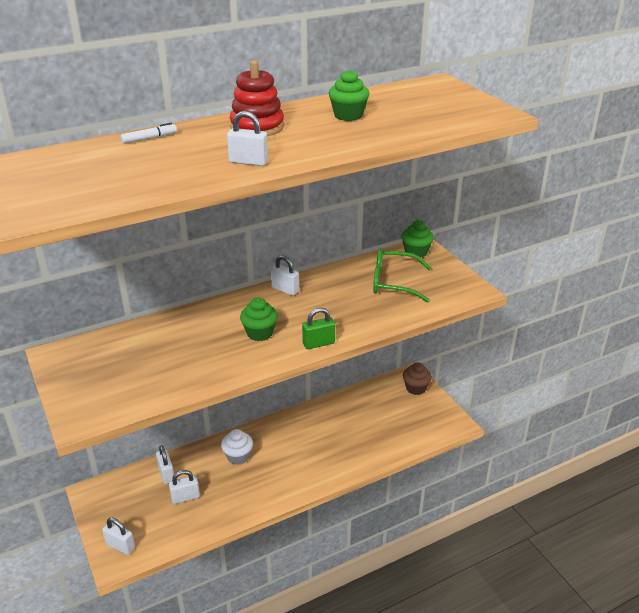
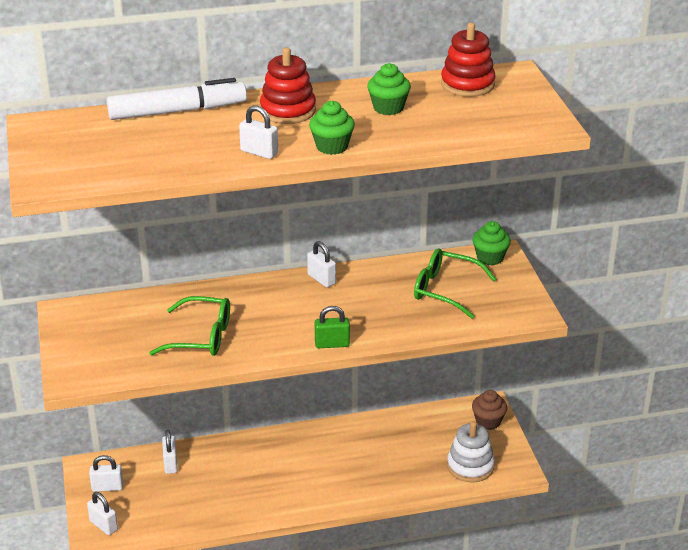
camera: 15 degrees right, 0 degrees up
(149, 138) = (177, 111): white marker -> white marker, size x2.43
(185, 497) = (183, 491): white padlock -> white padlock (107, 487)
(196, 357) = (201, 337): none -> green glasses
(238, 456) = (253, 460): white cupcake -> none
(259, 333) = (275, 323): green cupcake -> green cupcake (332, 146)
(405, 93) = (467, 84): none -> red stacking toy
(417, 427) = (470, 466): none -> white stacking toy

